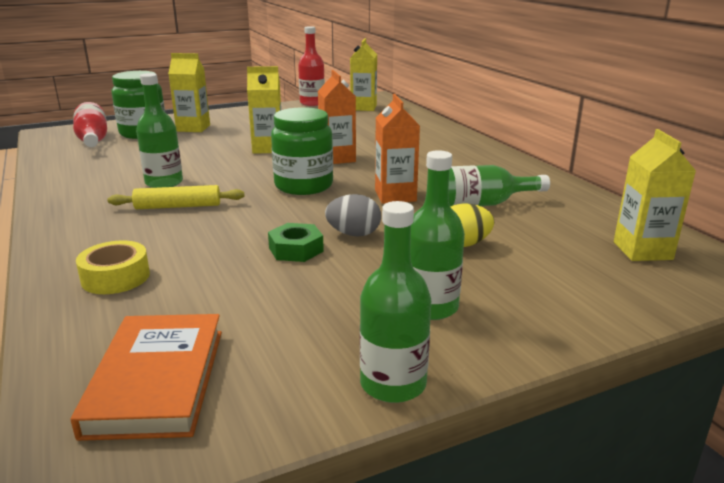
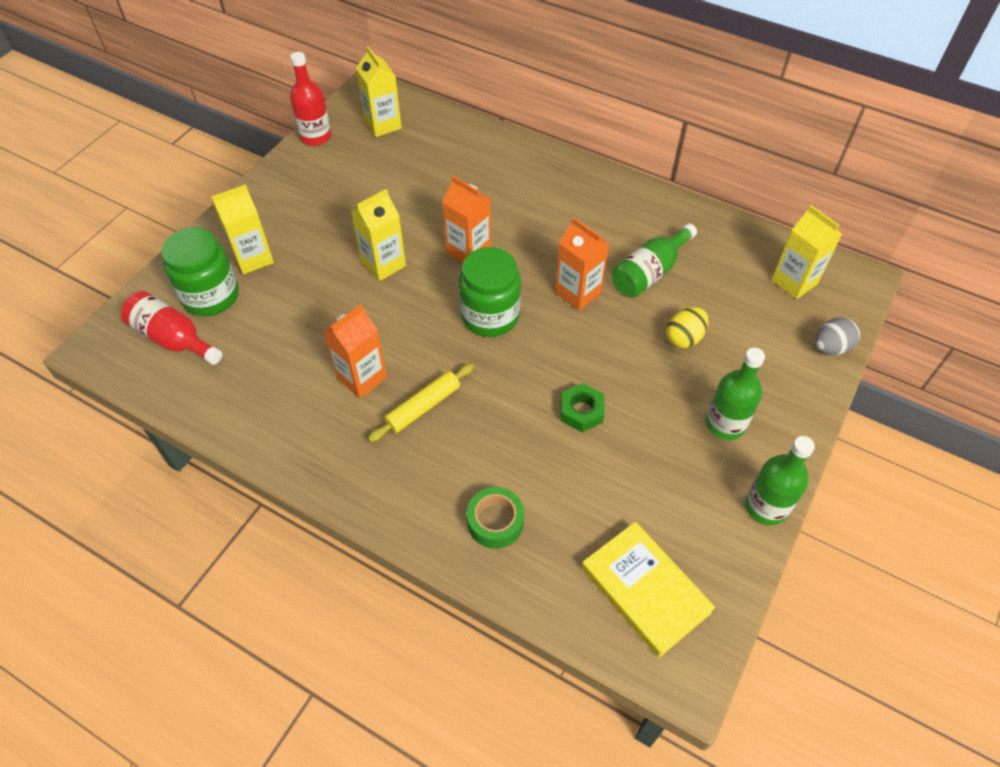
camera: 35 degrees left, 30 degrees up
(115, 277) = (495, 522): yellow tape -> green tape
(156, 380) = (645, 590): orange book -> yellow book
(164, 183) = (362, 378): green bottle -> orange carton
(354, 234) = (601, 367): grey egg -> grey egg (830, 348)

